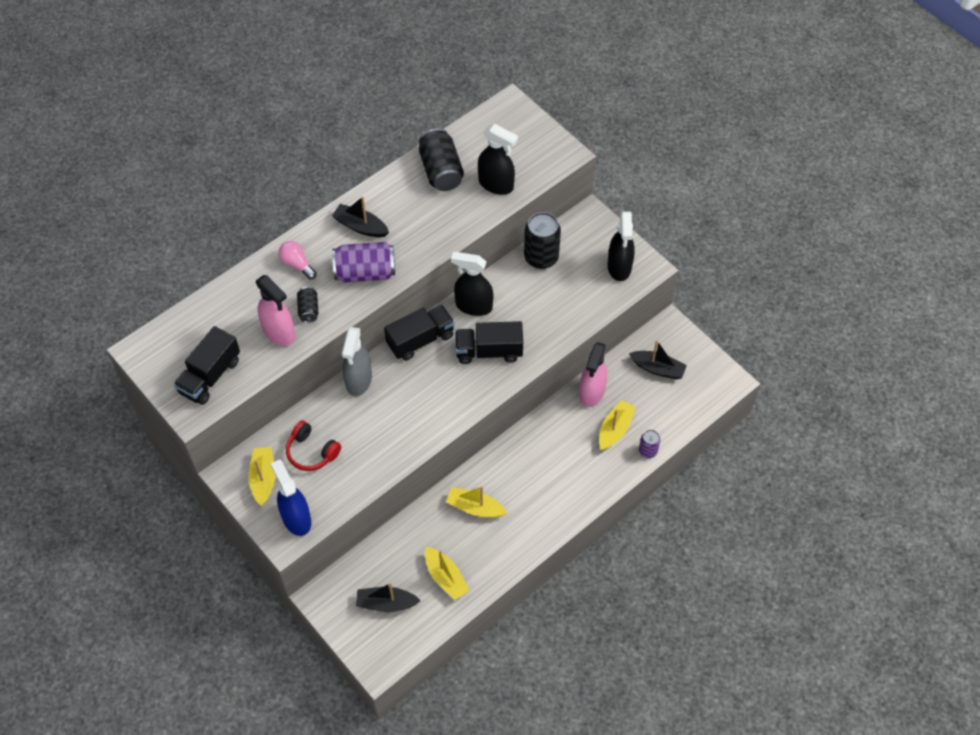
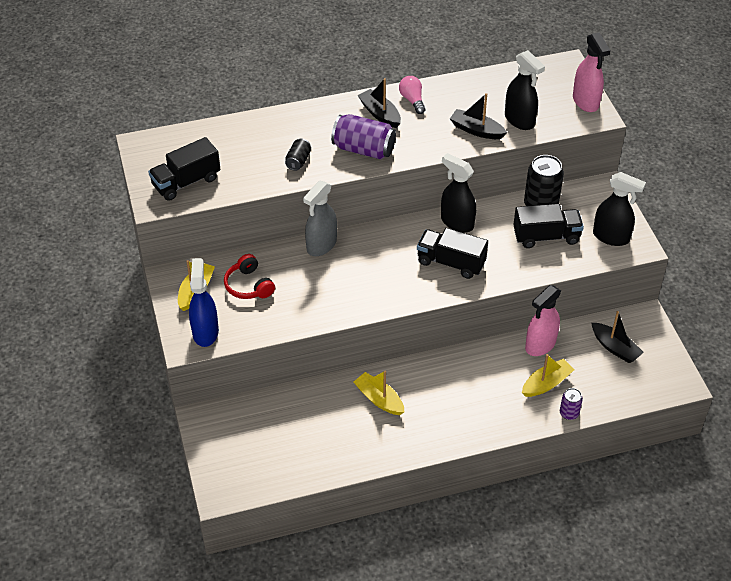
camera: 25 degrees right, 10 degrees down
(279, 332) = (263, 169): pink spray bottle -> pink spray bottle (585, 102)
(297, 264) = (308, 124): pink light bulb -> pink light bulb (412, 100)
(386, 603) = (256, 446): black boat -> black boat (476, 130)
(420, 340) = (394, 233): black truck -> black truck (546, 236)
(441, 171) = (475, 95): black can -> none
(445, 577) = (320, 446): yellow boat -> none
(619, 267) = (611, 237): black spray bottle -> black spray bottle turned 90 degrees counterclockwise

